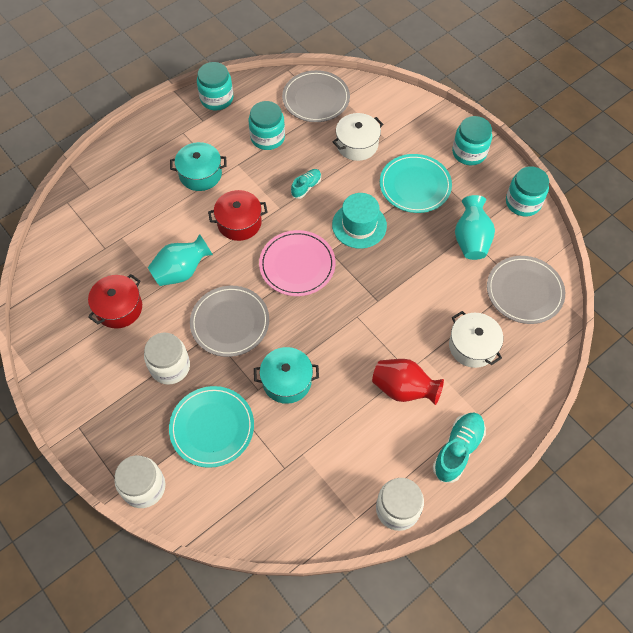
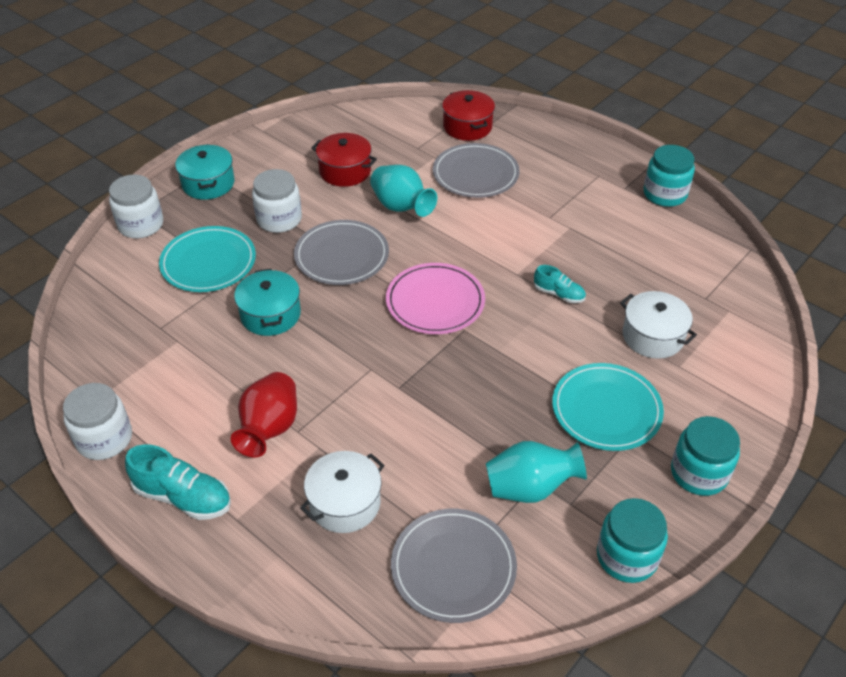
camera: 80 degrees right, 15 degrees down
(200, 174) = (542, 199): turquoise pot -> turquoise pot (208, 183)
(239, 222) = (482, 242): red pot -> red pot (467, 127)
(267, 137) = (624, 247): turquoise jar -> none
(316, 99) = (714, 284): grey plate -> grey plate (475, 174)
(359, 225) = (514, 354): turquoise hat -> none

